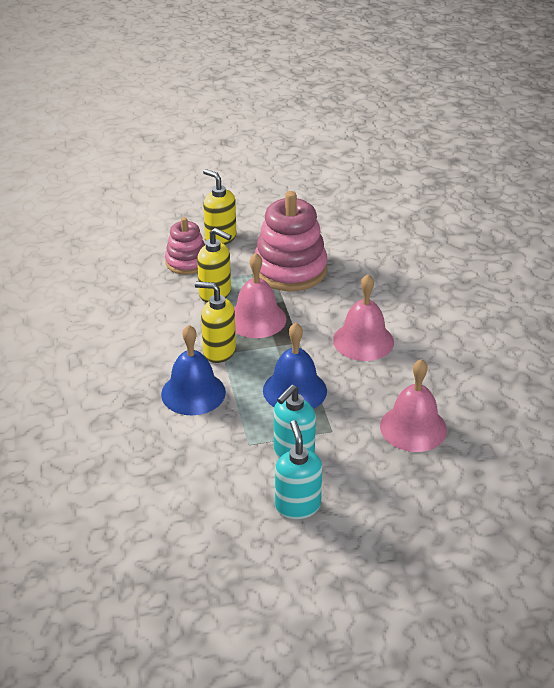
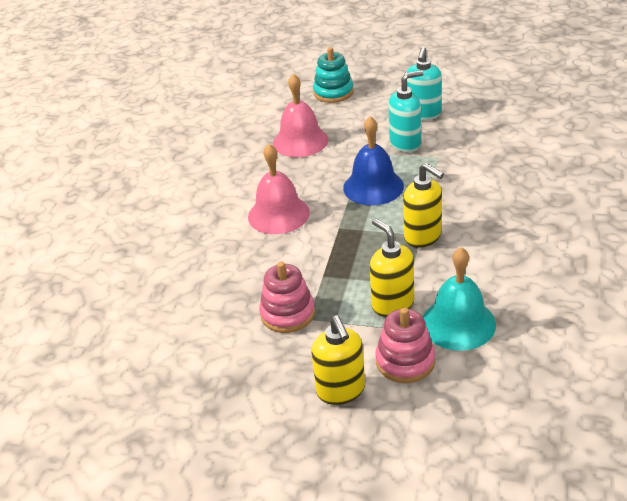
camera: 150 degrees left, 0 degrees up
(159, 293) = (458, 323): none -> turquoise bell
(193, 393) = (466, 204): blue bell -> none
(256, 319) = (365, 262): pink bell -> none
(290, 270) = (287, 313): pink stacking toy -> pink stacking toy, size x0.59
(436, 516) = (333, 92): none -> turquoise stacking toy

